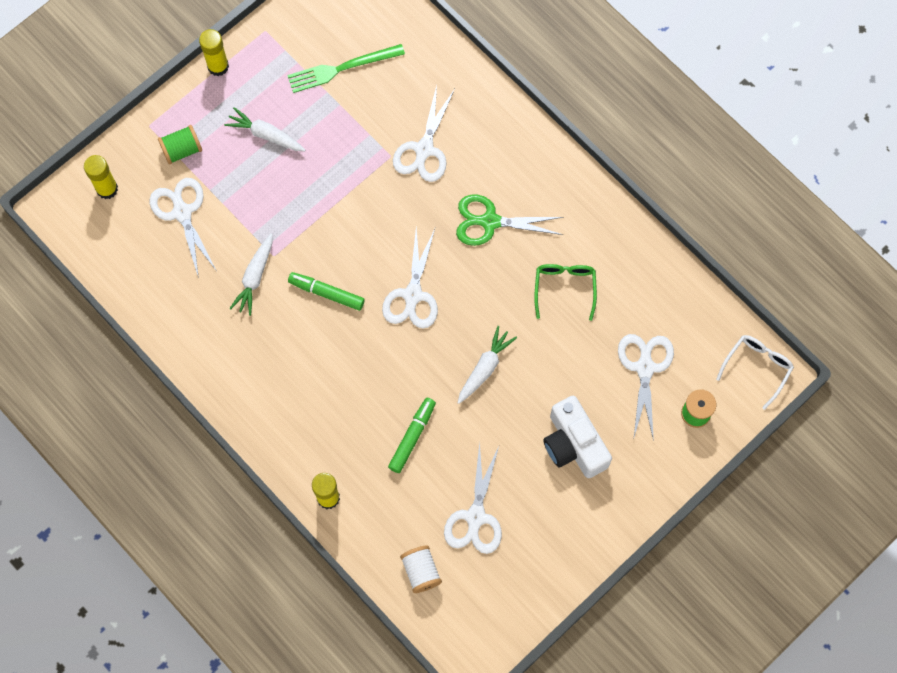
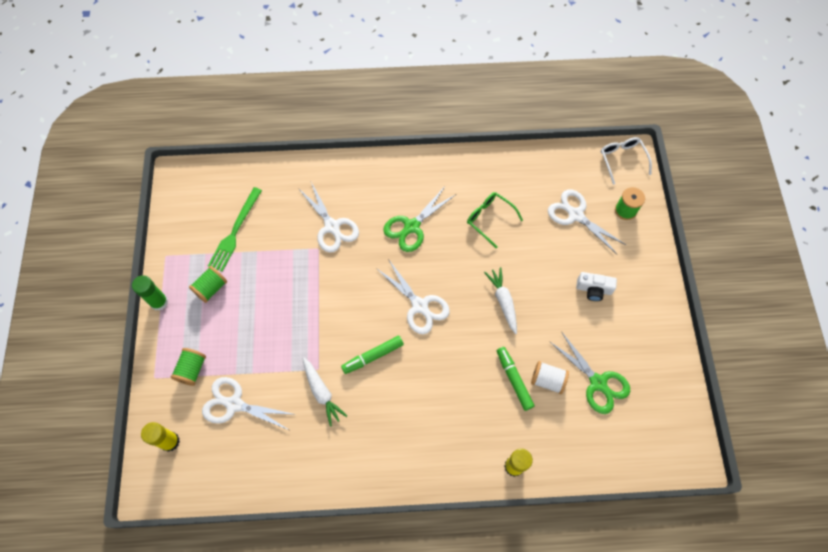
camera: 50 degrees left, 5 degrees down
(218, 66) = (159, 302): yellow glue stick -> green glue stick
(266, 135) = (233, 309): white carrot -> none
(269, 98) = (211, 288): none -> green spool
(421, 571) = (610, 446): white spool -> white spool (547, 380)
(475, 517) = (598, 383): white scissors -> green scissors
(574, 444) = (593, 289): white camera -> white camera, size x0.61

